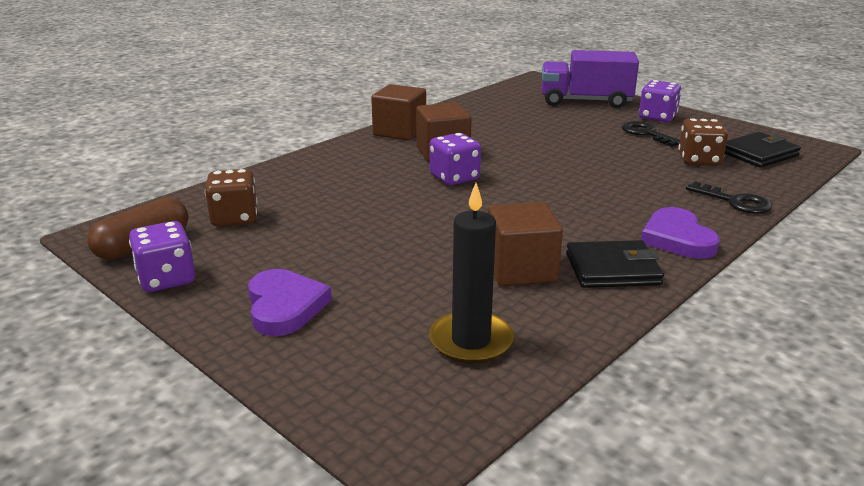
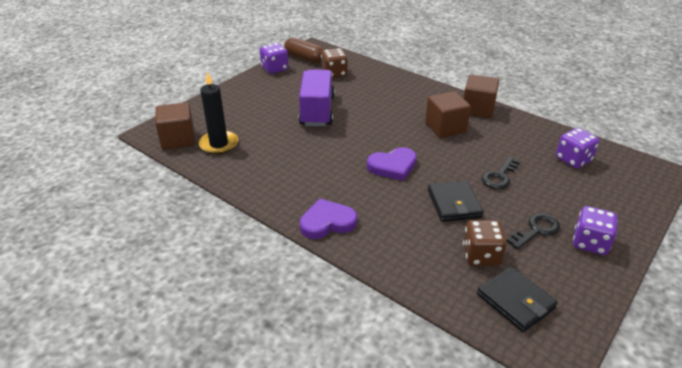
camera: 85 degrees right, 10 degrees up
(284, 306) = (251, 97): purple heart -> purple heart (393, 166)
(454, 178) = (403, 134): purple dice -> purple dice (573, 160)
(521, 269) = (284, 158): brown cube -> brown cube (178, 139)
(585, 101) = (611, 199): purple truck -> purple truck (317, 111)
(612, 269) = (285, 191): black wallet -> black wallet (454, 204)
(735, 202) = (395, 263): black key -> black key (499, 176)

